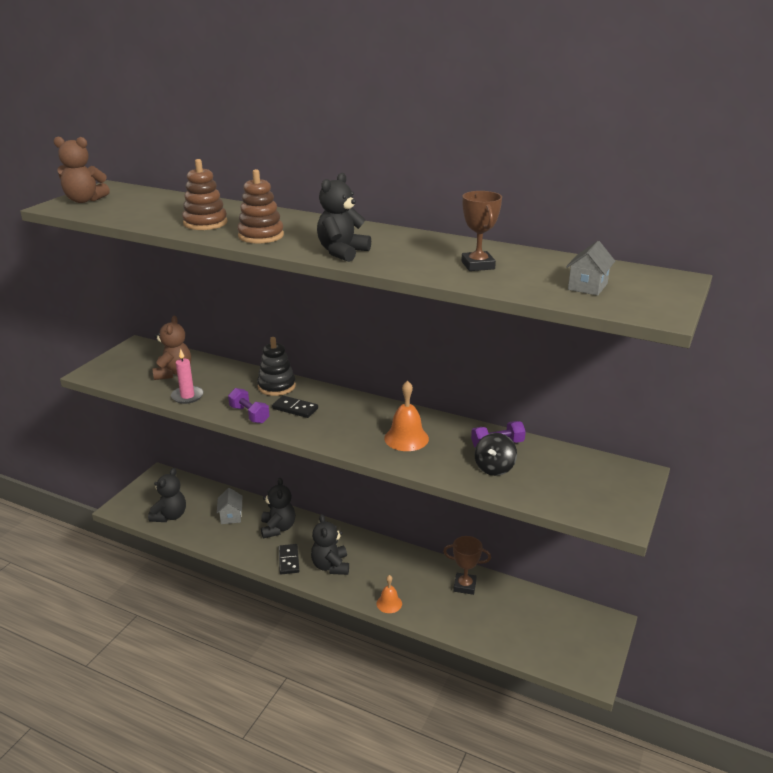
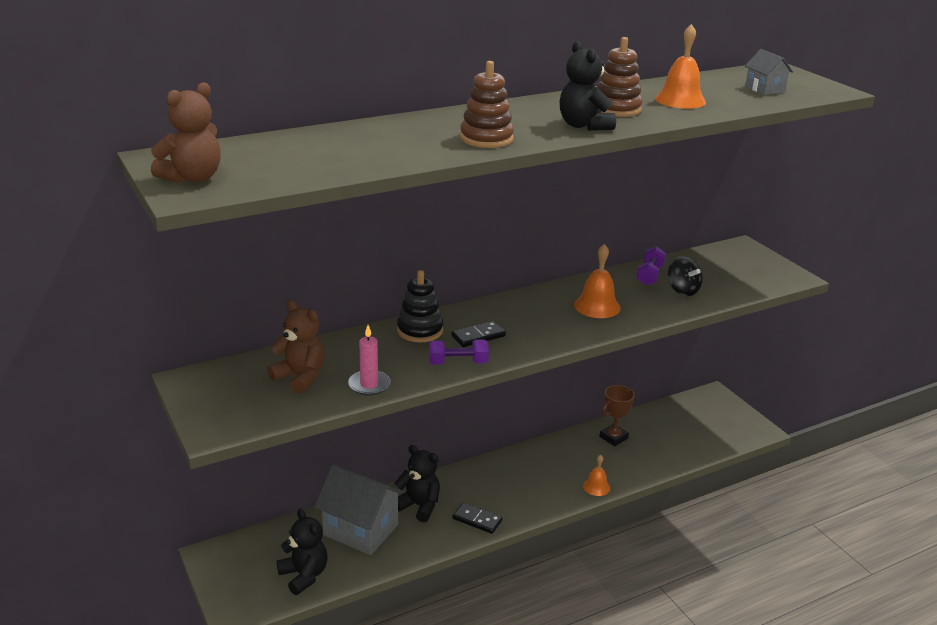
camera: 55 degrees left, 0 degrees up
(205, 223) = (403, 148): brown stacking toy -> brown stacking toy (616, 109)
(231, 516) = (360, 530): grey house -> grey house, size x2.00
(330, 566) = (513, 497): black teddy bear -> none
(478, 265) = (680, 100): brown trophy -> orange bell

